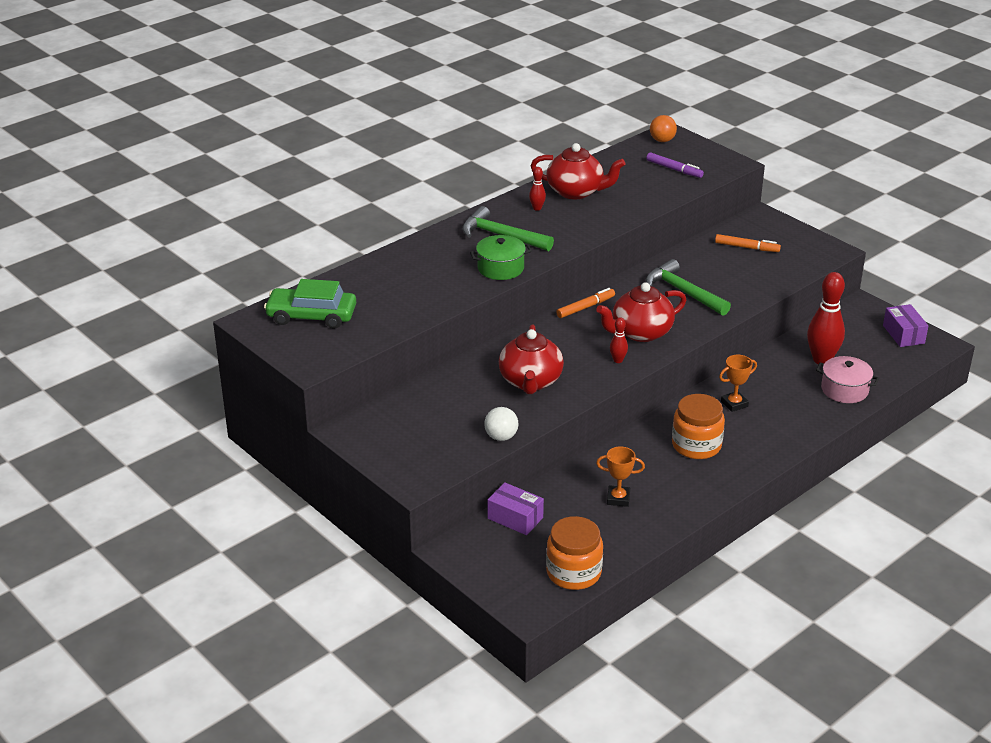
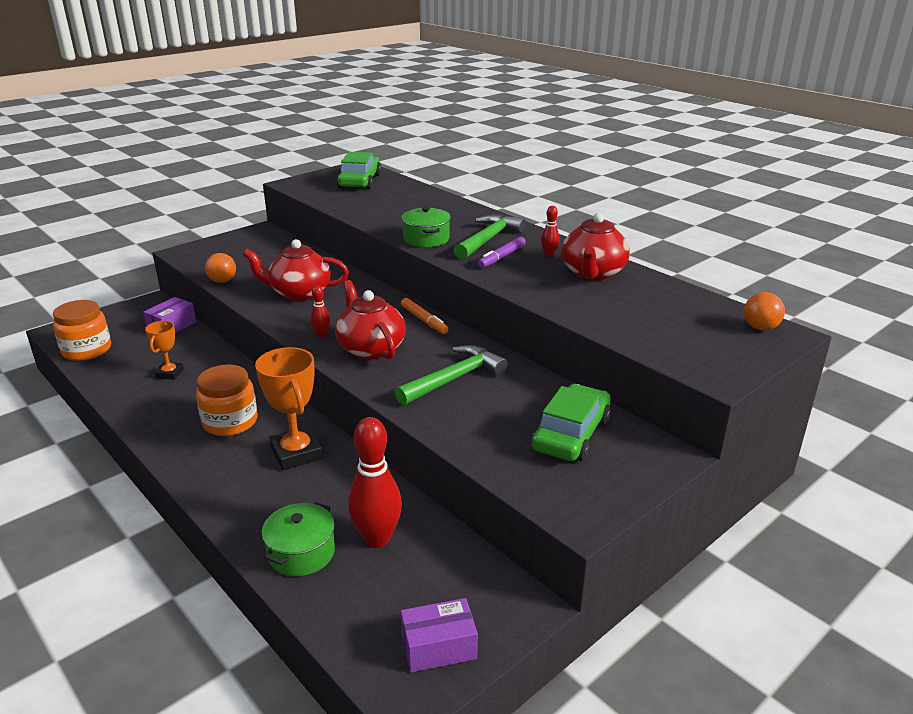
camera: 90 degrees right, 5 degrees down
(501, 437) = (222, 281): white ball -> orange ball
(674, 169) = (676, 332): purple marker -> purple marker (501, 257)
(734, 404) = (296, 453): orange trophy -> orange trophy, size x1.74
(747, 247) = (571, 434): orange marker -> green car
(844, 390) = (301, 552): pink pot -> green pot

